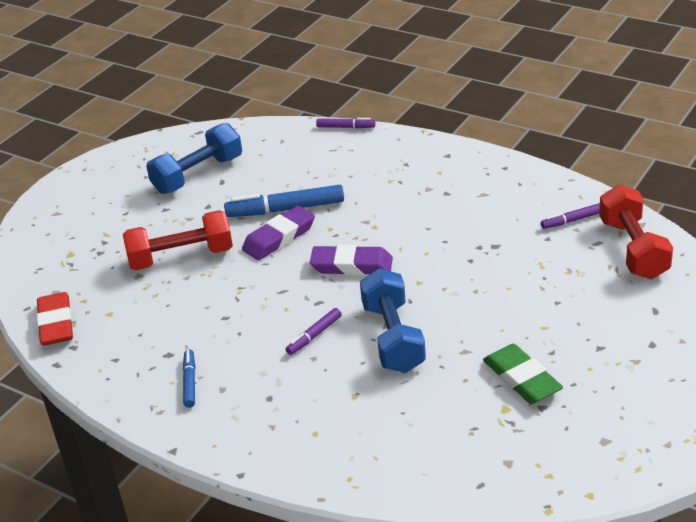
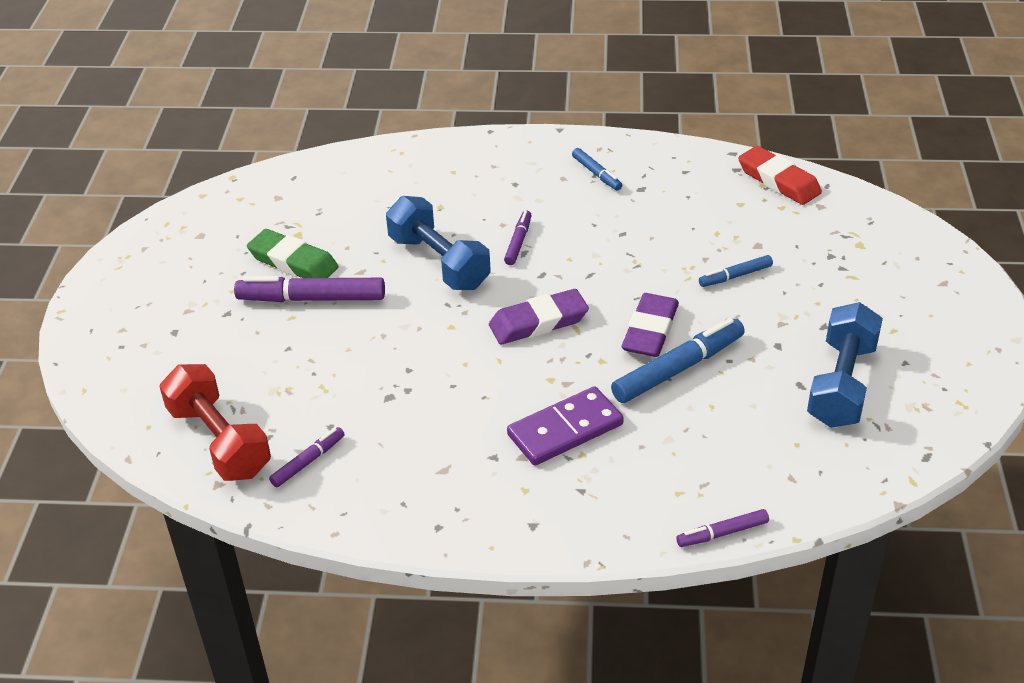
camera: 150 degrees right, 5 degrees up
(181, 257) = (735, 276): red dumbbell -> blue marker
(389, 195) = (565, 429): none -> purple domino
(520, 338) = (311, 298): none -> purple marker

